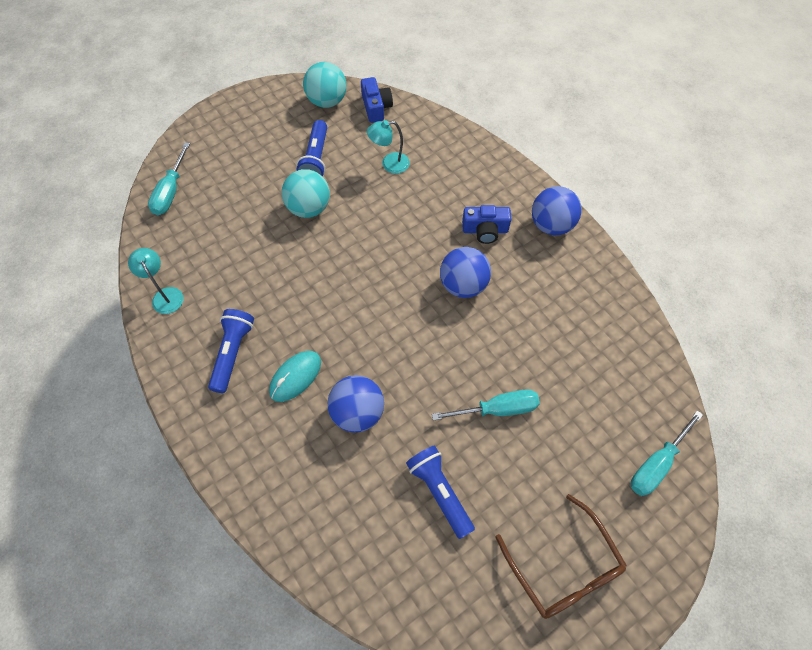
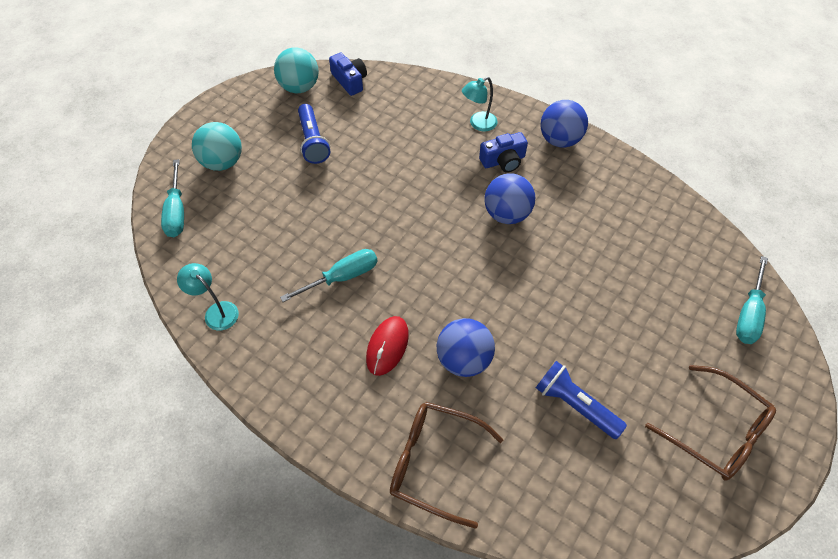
camera: 20 degrees left, 5 degrees down
(232, 353) = (313, 345): blue flashlight -> none
(288, 498) = (434, 462): none -> brown glasses
(295, 377) = (387, 346): turquoise mouse -> red mouse
(309, 208) = (327, 188): turquoise ball -> turquoise ball (223, 162)
(389, 164) = (387, 127): turquoise lamp -> turquoise lamp (478, 124)
(497, 409) = (590, 313): turquoise screwdriver -> turquoise screwdriver (342, 277)

